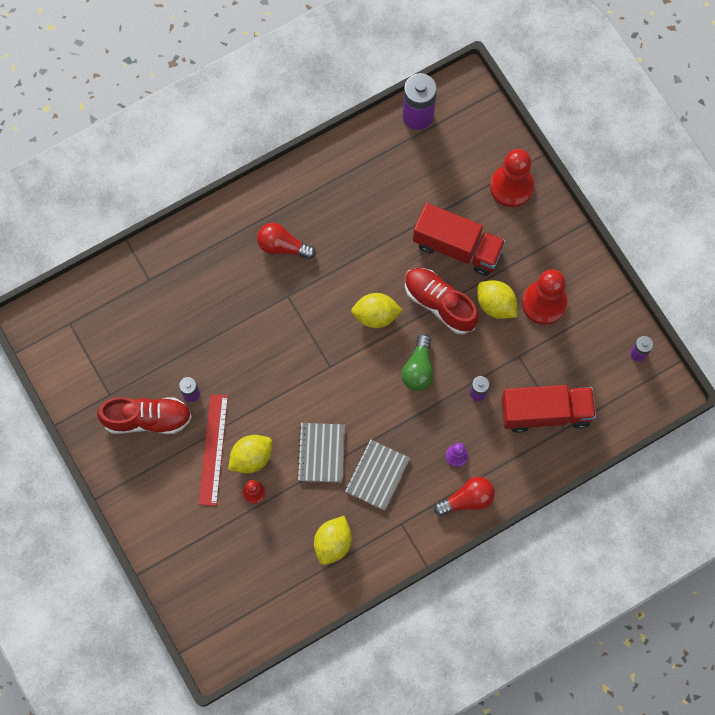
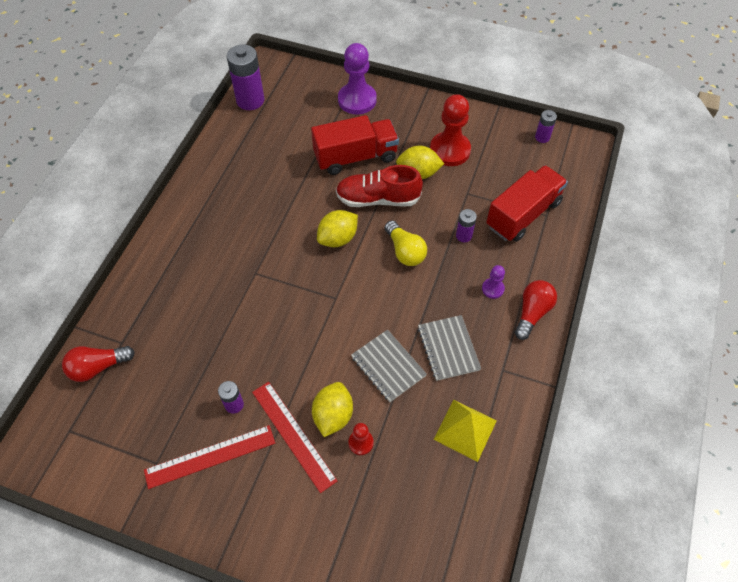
camera: 40 degrees left, 15 degrees down
(147, 419) = (210, 456): red shoe -> red ruler
(282, 246) = (220, 242): red light bulb -> red light bulb (98, 367)
(333, 543) = (465, 430): yellow lemon -> yellow pyramid
(418, 369) = (405, 251): green light bulb -> yellow light bulb
(511, 187) = (357, 100): red pawn -> purple pawn

